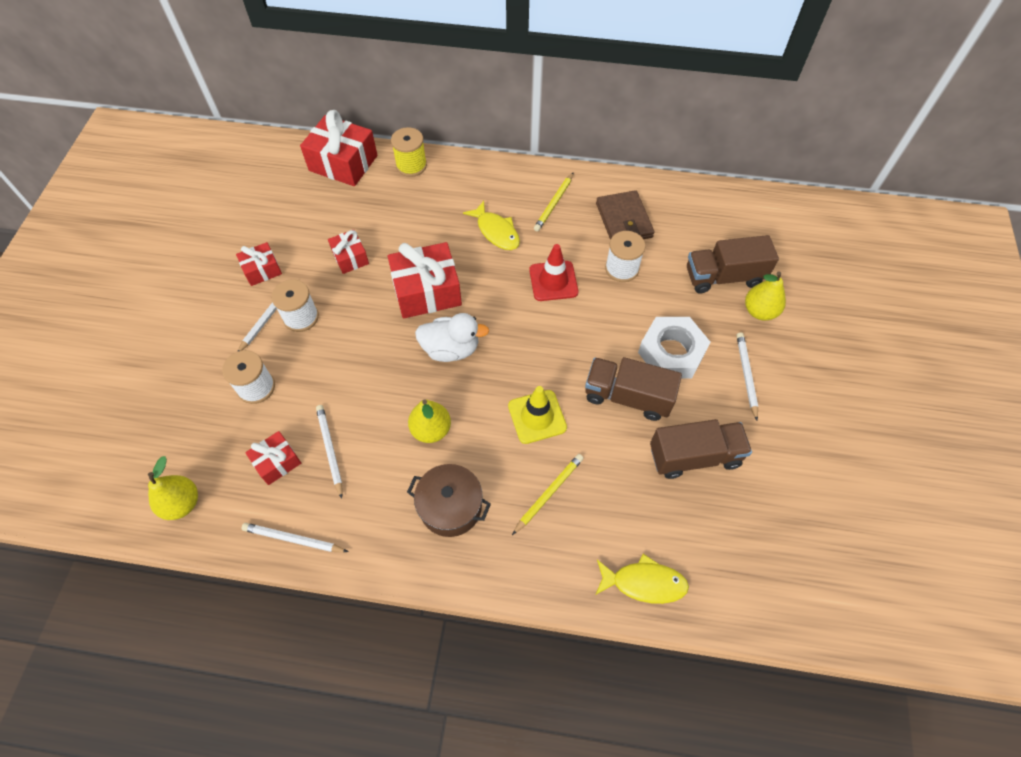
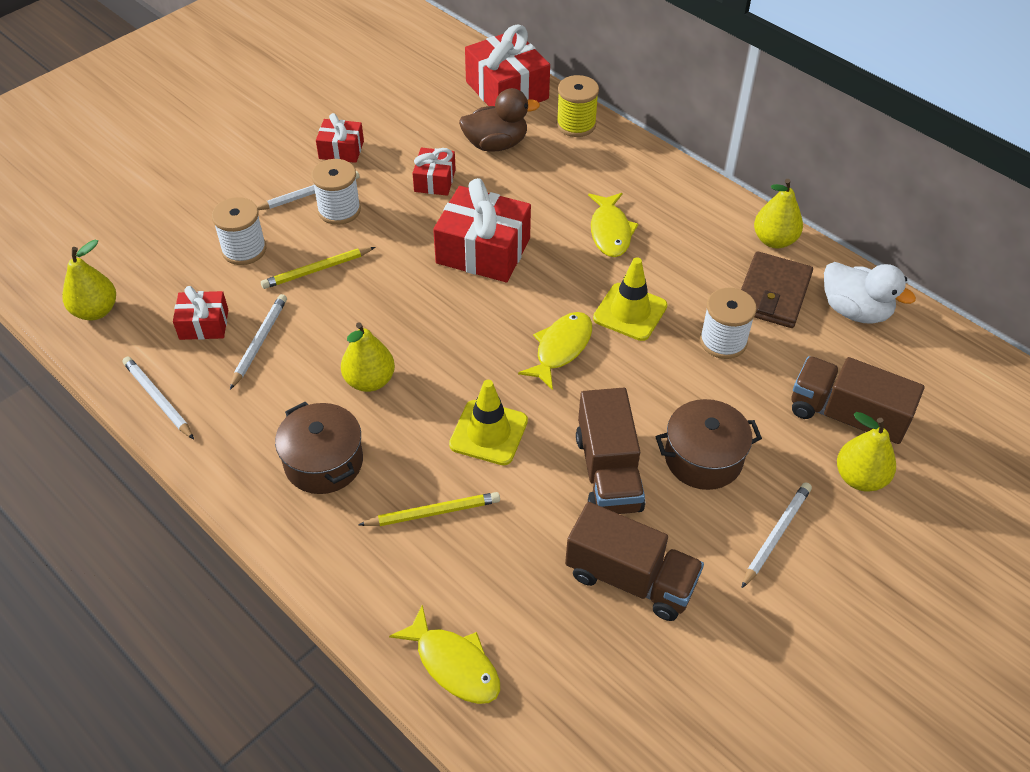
camera: 35 degrees right, 10 degrees down
(370, 208) = (496, 144): none -> brown duck
(451, 349) = (458, 318): white duck -> white duck (855, 311)
(533, 331) = (561, 348): none -> yellow fish
(553, 281) = (630, 312): red traffic cone -> yellow traffic cone
(554, 204) = (703, 236): yellow pencil -> yellow pencil (317, 270)
(596, 184) = (774, 240): none -> yellow pear
(627, 397) = (608, 472): brown truck -> brown truck turned 150 degrees counterclockwise
(671, 352) = (703, 458): white nut -> brown pot

